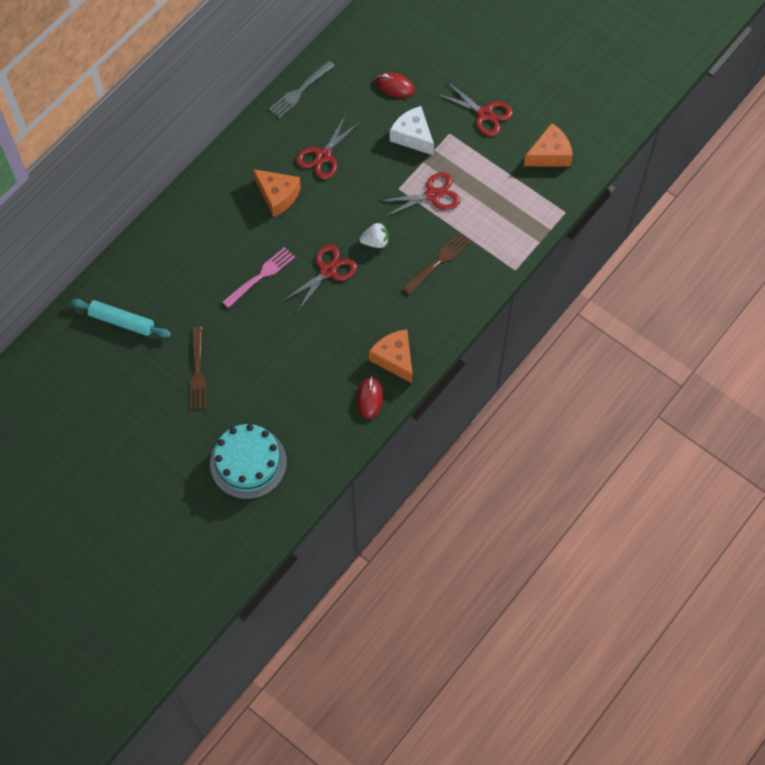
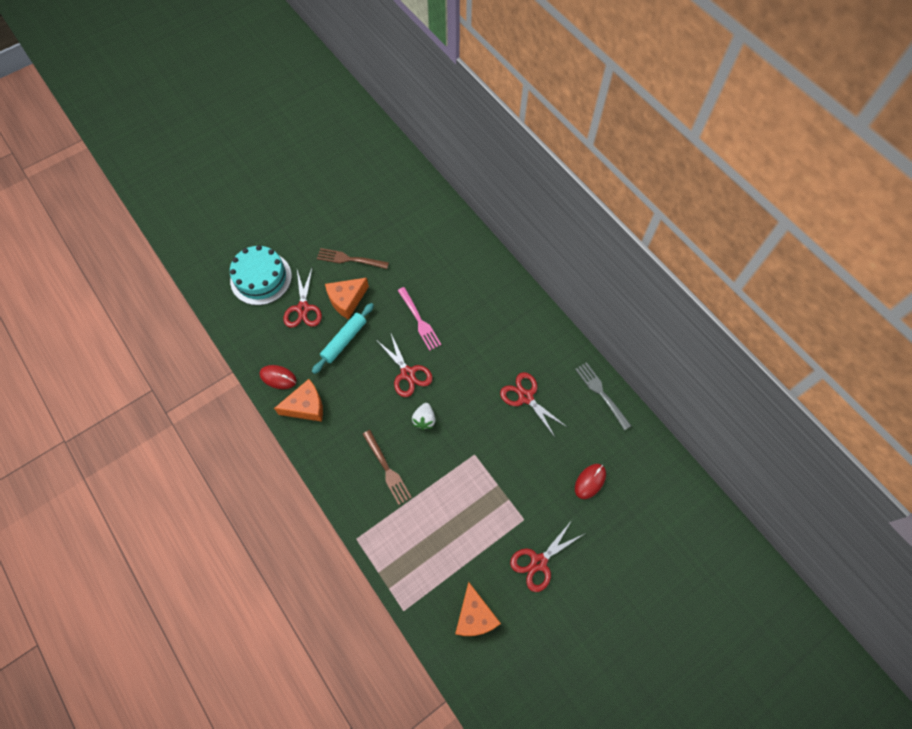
camera: 105 degrees right, 0 degrees up
(122, 321) = (411, 217): turquoise rolling pin -> turquoise rolling pin (344, 340)
(278, 196) = (494, 350): orange cheese -> orange cheese (347, 300)
(413, 136) = (528, 483): white cheese -> none
(432, 195) = (459, 483): red scissors -> red scissors (303, 308)

